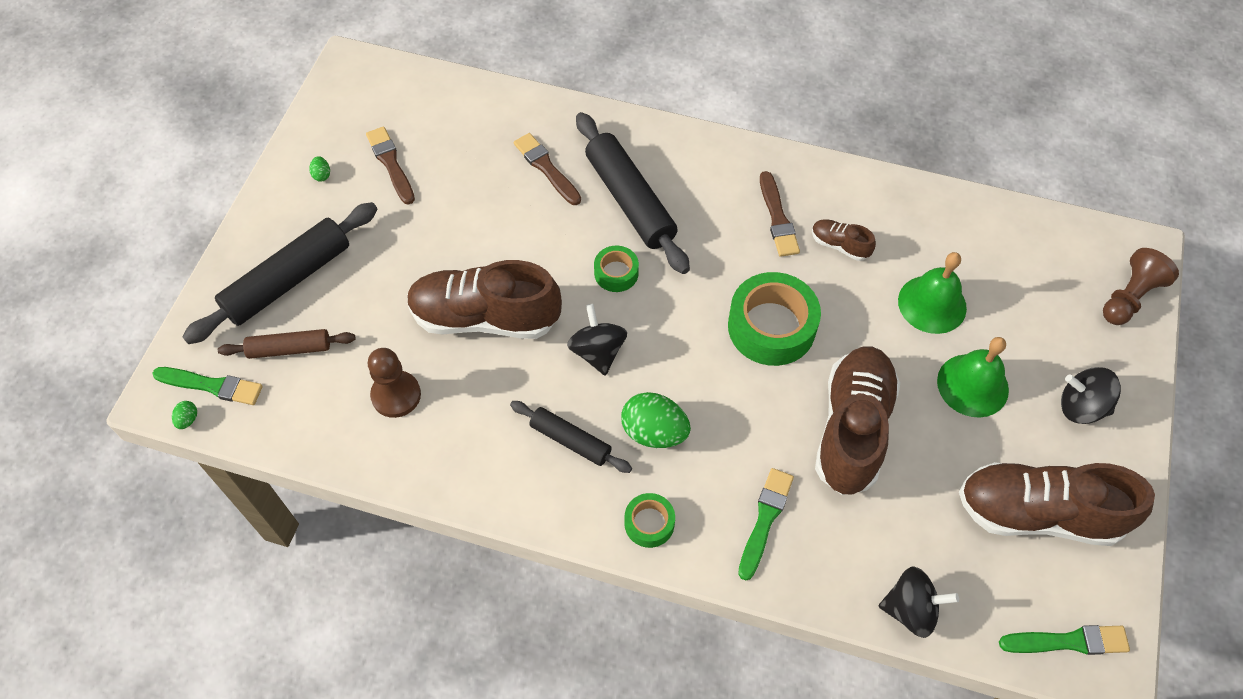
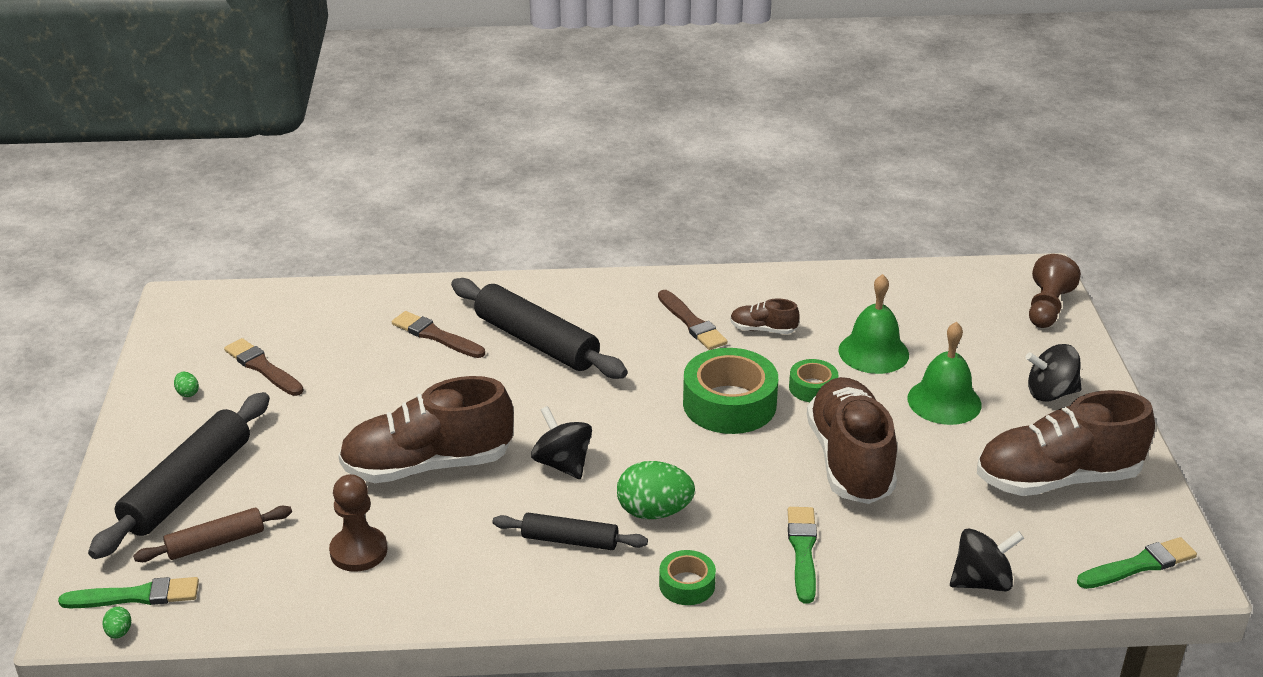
camera: 20 degrees left, 25 degrees down
(616, 273) = (550, 399): green tape -> green tape (812, 387)

